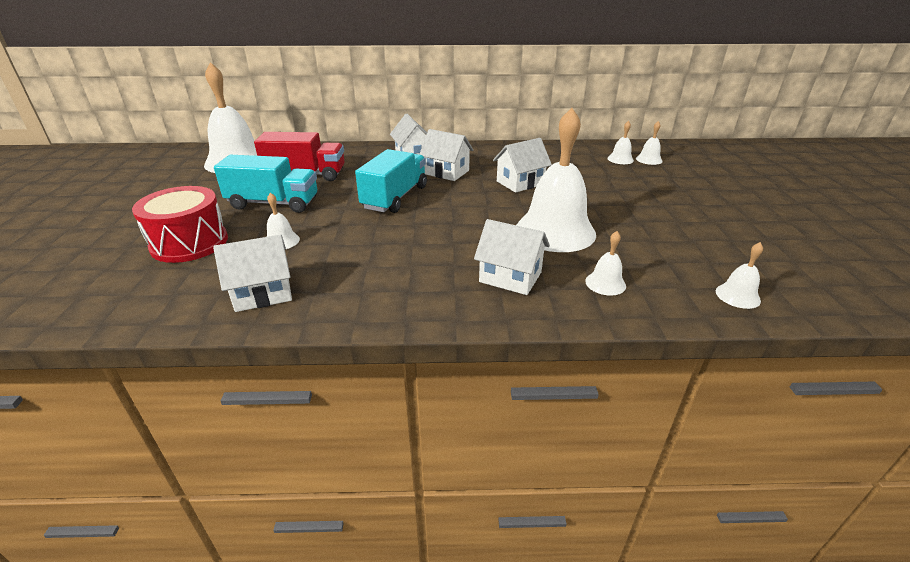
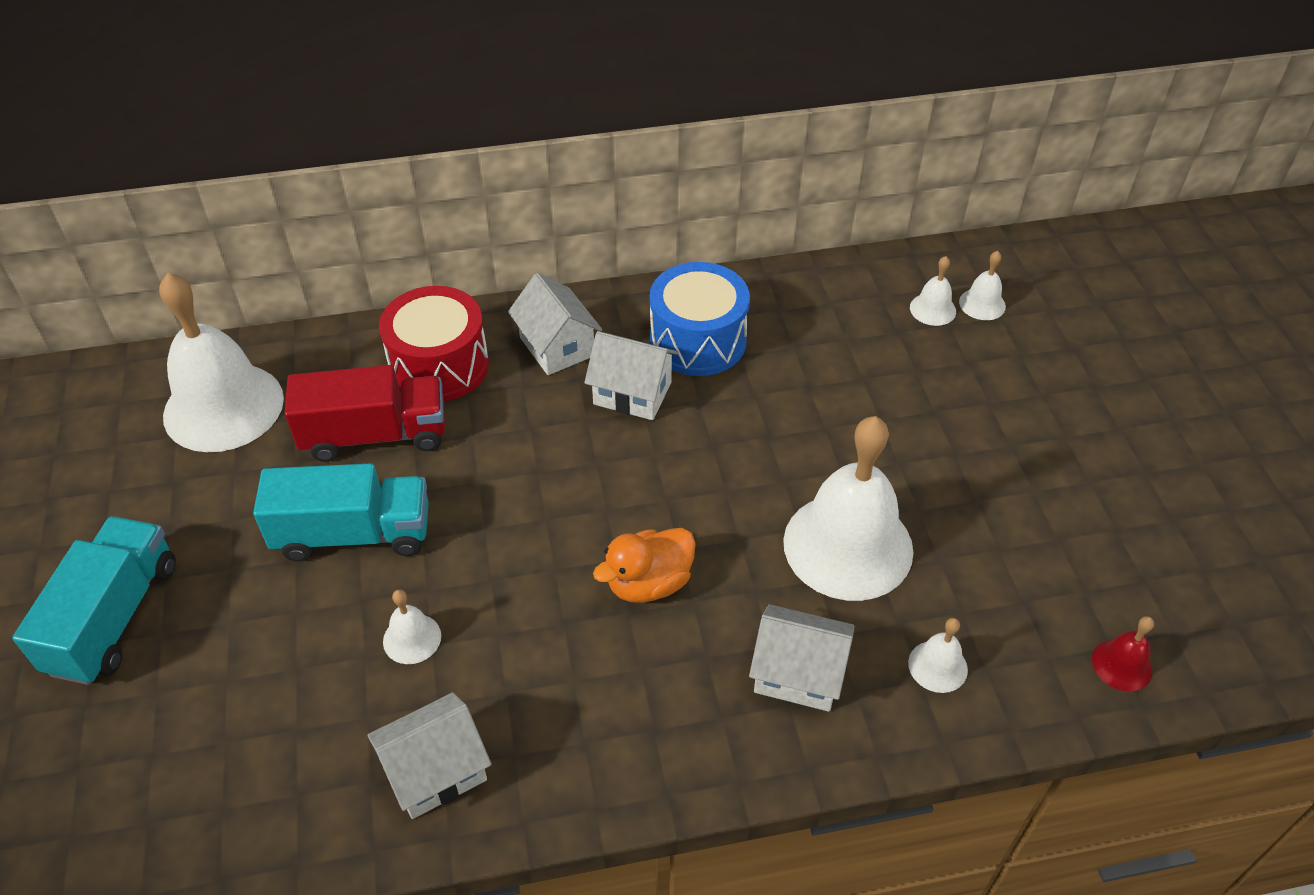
camera: 10 degrees left, 15 degrees up
(189, 243) = (258, 667): red drum -> red drum (439, 366)
(395, 197) = (562, 486): turquoise truck -> turquoise truck (114, 617)
(429, 234) = (649, 583): none -> orange duck
(488, 160) = (698, 340): none -> blue drum
(520, 183) = (769, 411): white house -> none
(737, 295) = (1122, 665): white bell -> red bell

